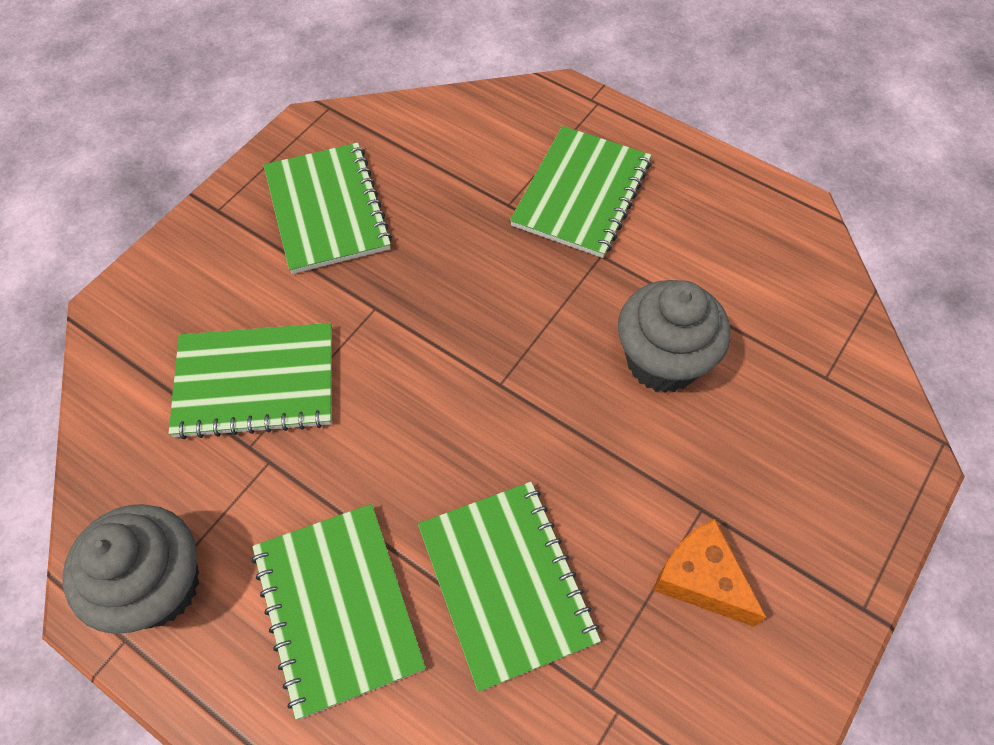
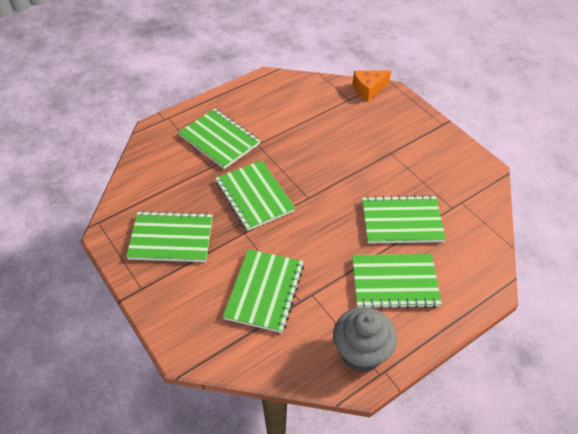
camera: 70 degrees left, 10 degrees down
(466, 295) = (254, 196): none -> green notebook
(662, 361) = (320, 142): grey cupcake -> none
(700, 579) = (418, 162): orange cheese -> orange cheese (368, 89)

